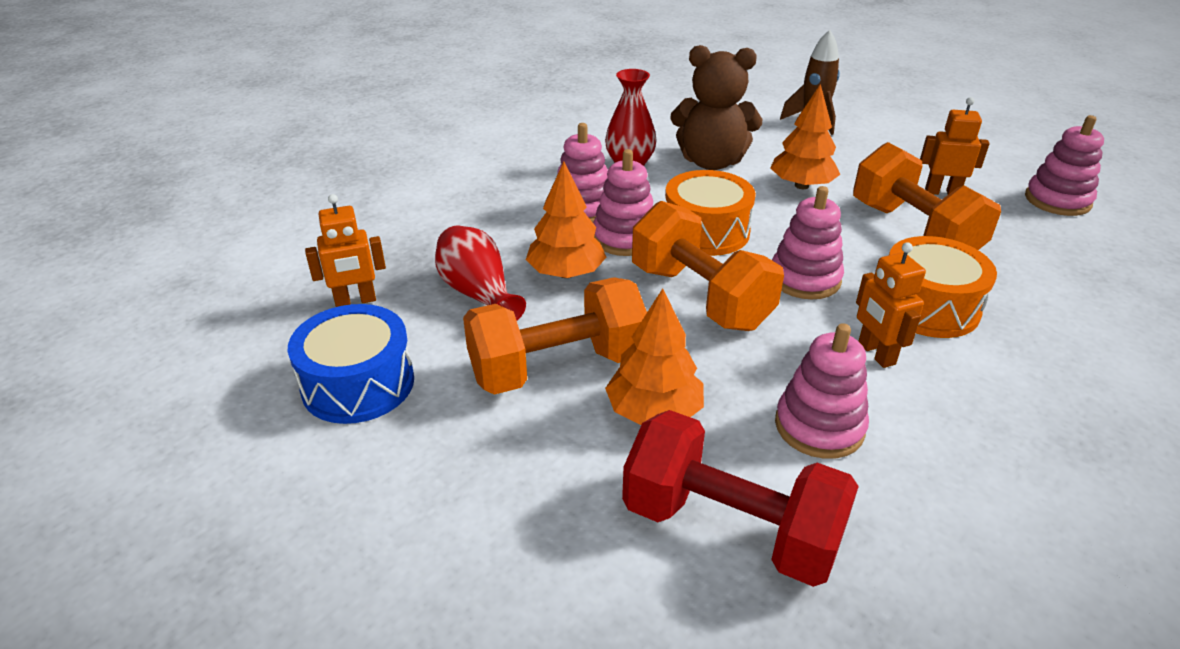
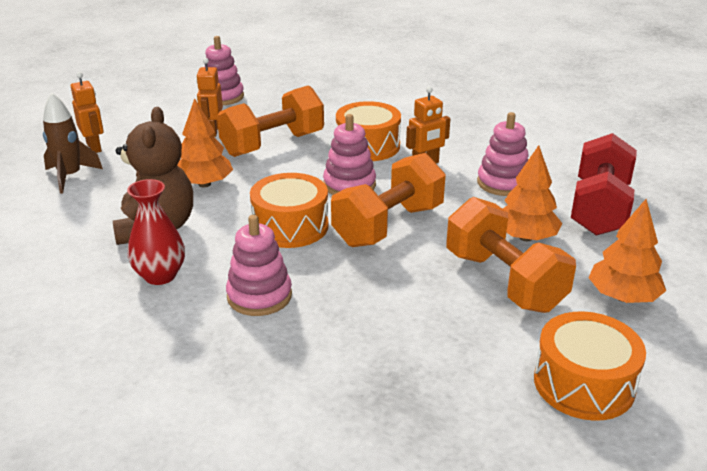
camera: 100 degrees left, 5 degrees down
(355, 301) = (473, 422): orange robot -> orange robot (94, 147)
(358, 384) = (584, 383): blue drum -> orange drum
(478, 294) = (428, 339): red vase -> none
(566, 273) = (377, 292): orange tree -> orange tree (623, 297)
(625, 238) = (311, 266): pink stacking toy -> none

